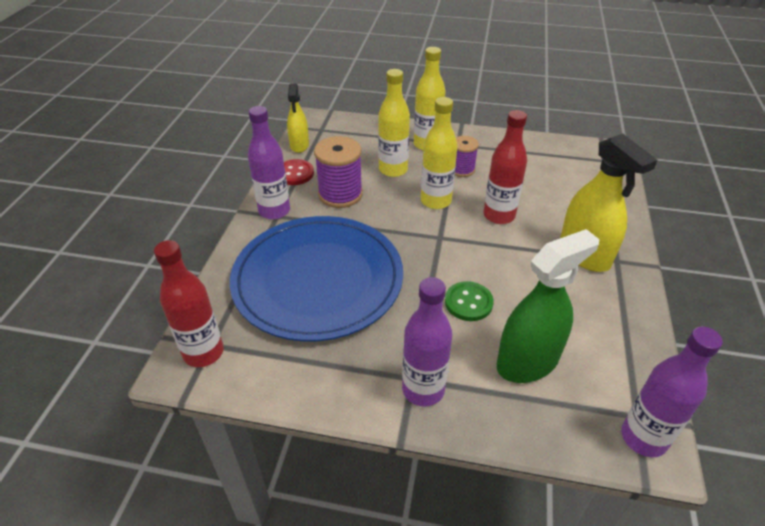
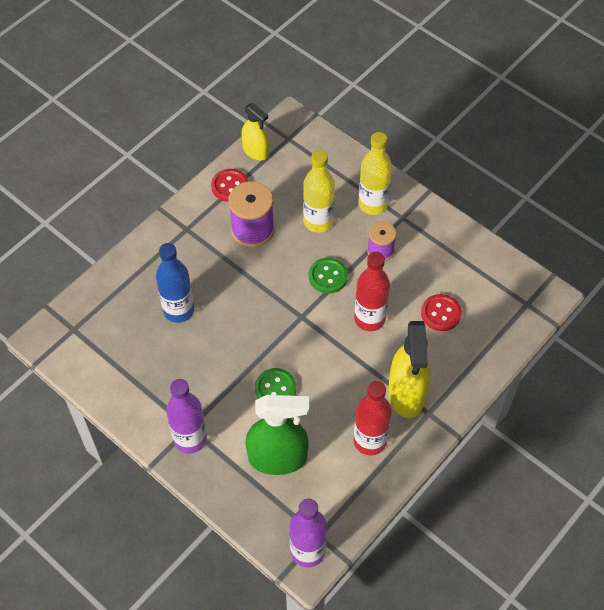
camera: 30 degrees right, 15 degrees up
(203, 352) = (65, 333): red bottle -> red bottle (370, 441)
(274, 211) = (187, 223): purple bottle -> none
(299, 145) = (255, 151): yellow spray bottle -> yellow spray bottle turned 75 degrees counterclockwise
(318, 280) = (178, 310): blue plate -> blue bottle
(435, 201) = (328, 276): yellow bottle -> green button
(550, 190) = (441, 313): none -> red button

